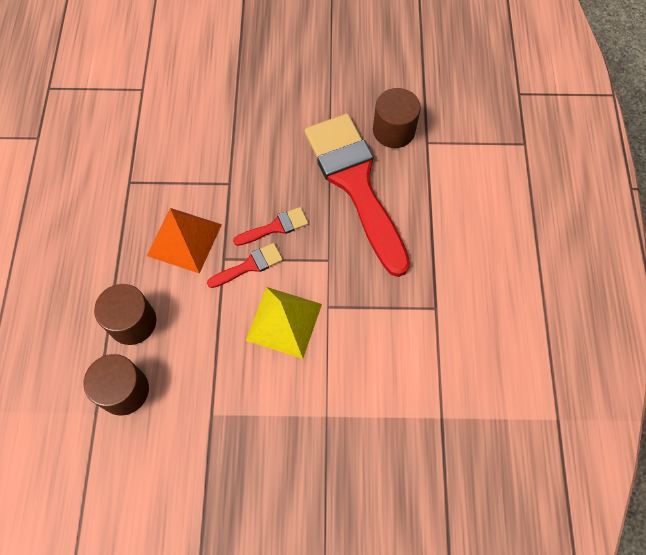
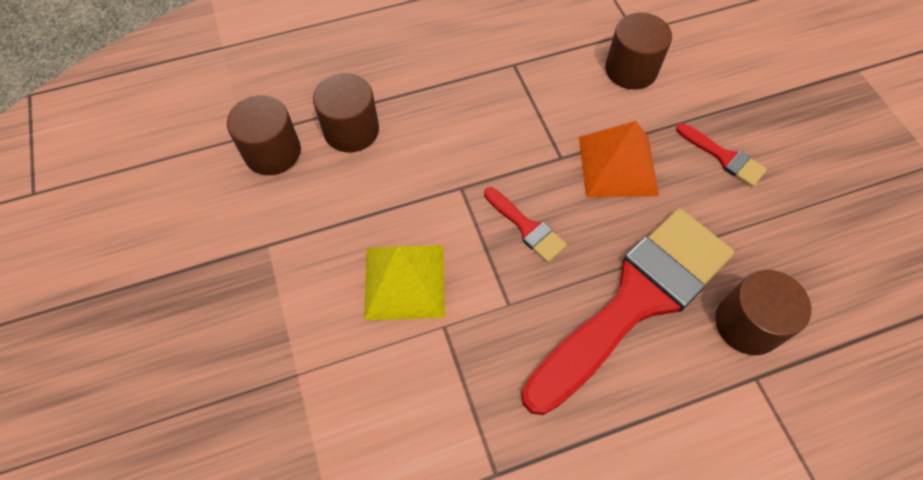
camera: 70 degrees right, 5 degrees down
(176, 107) = (631, 69): none -> brown cylinder
(184, 240) = (468, 140): orange pyramid -> orange pyramid (618, 166)
(249, 265) = (463, 217): red brush -> red brush (724, 157)

